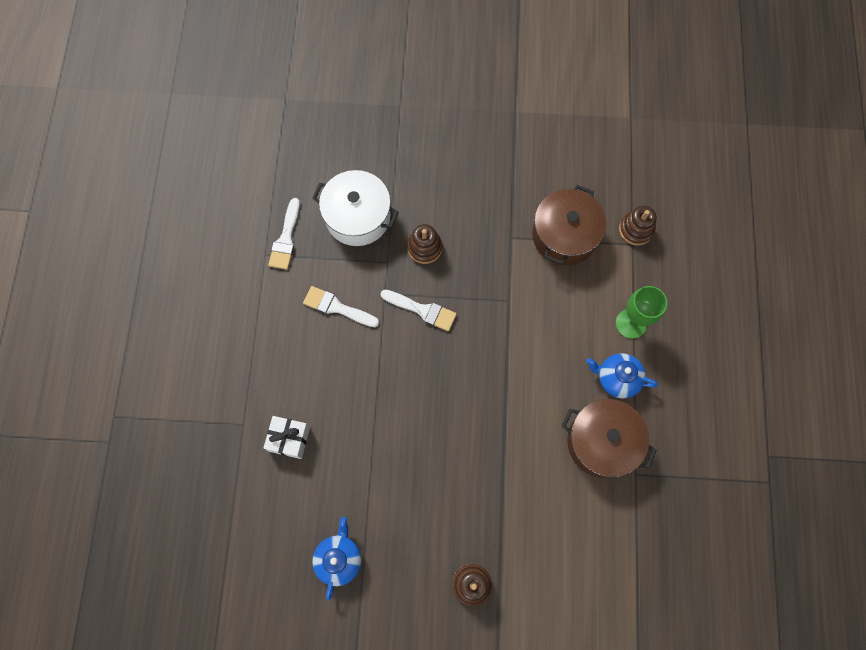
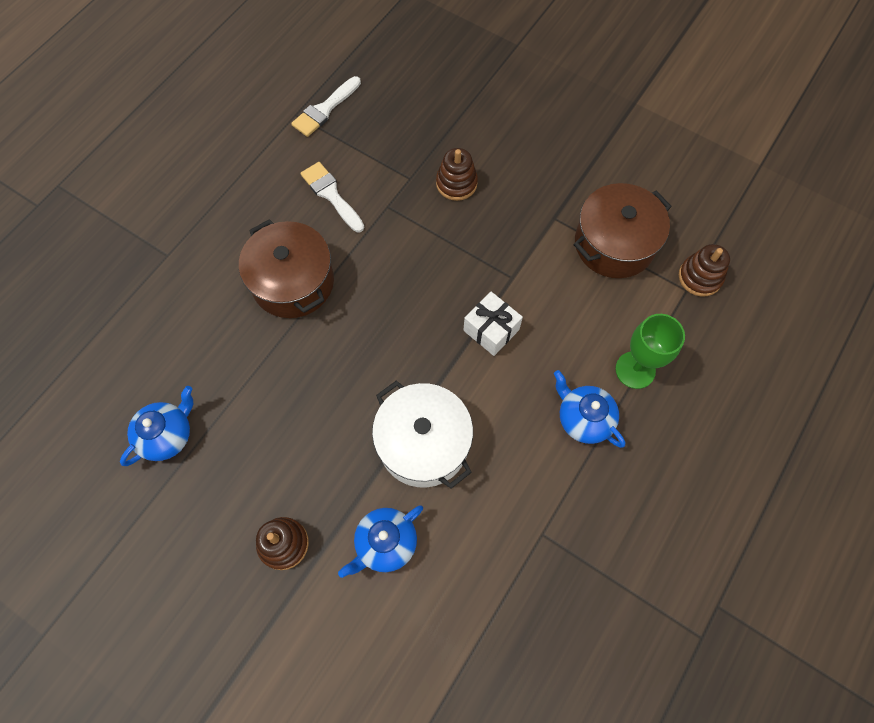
camera: 30 degrees right, 5 degrees down
(289, 439) = (200, 292): white gift -> white gift (491, 330)
(358, 217) = (408, 123): white pot -> white pot (423, 443)
(422, 310) = (415, 240): white brush -> none
(539, 542) = (385, 543): none -> blue teapot
(602, 442) = (524, 477): brown pot -> brown pot (293, 282)

